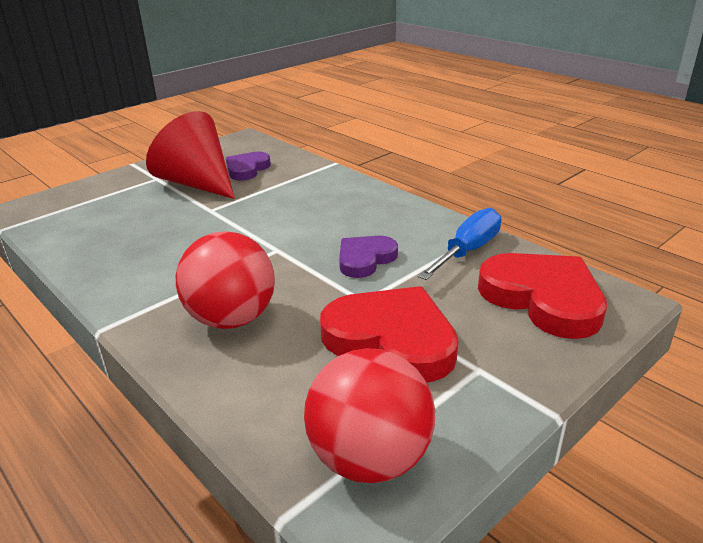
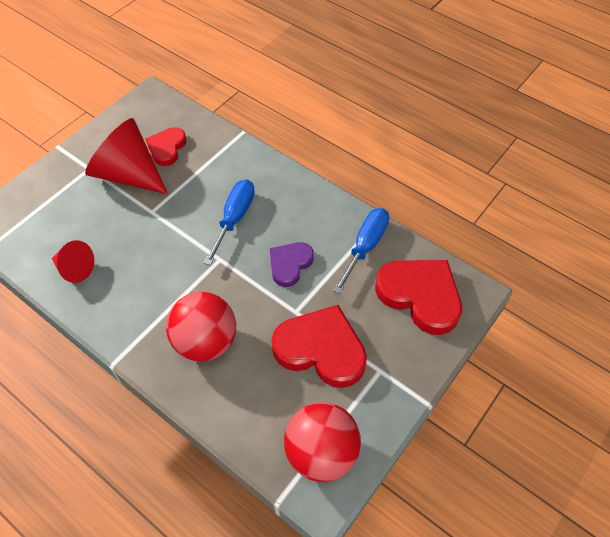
camera: 10 degrees left, 25 degrees up
(99, 246) = (75, 268): none -> red cone
(247, 169) = (167, 148): purple heart -> red heart
(306, 220) = (234, 219): none -> blue screwdriver

